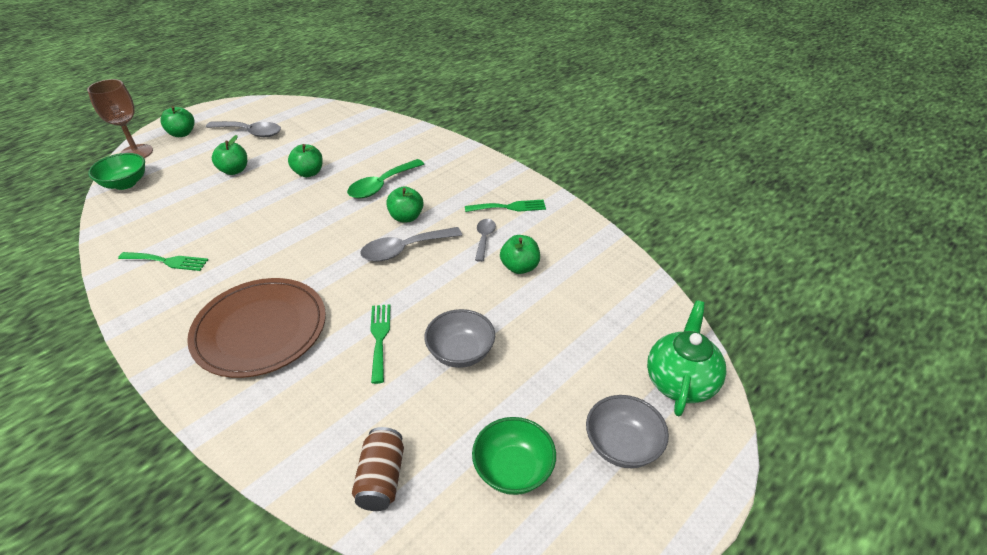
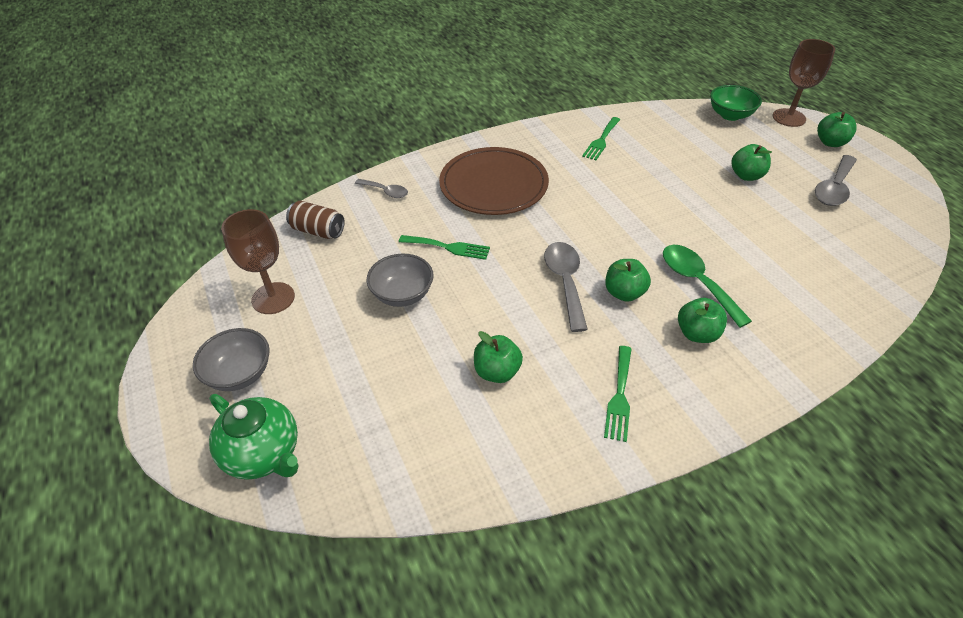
camera: 110 degrees right, 5 degrees up
(309, 173) = (734, 227): green apple -> green apple (697, 333)
(484, 238) = (561, 353): grey spoon -> grey spoon (386, 192)
(513, 469) = (273, 298): green bowl -> brown goblet

